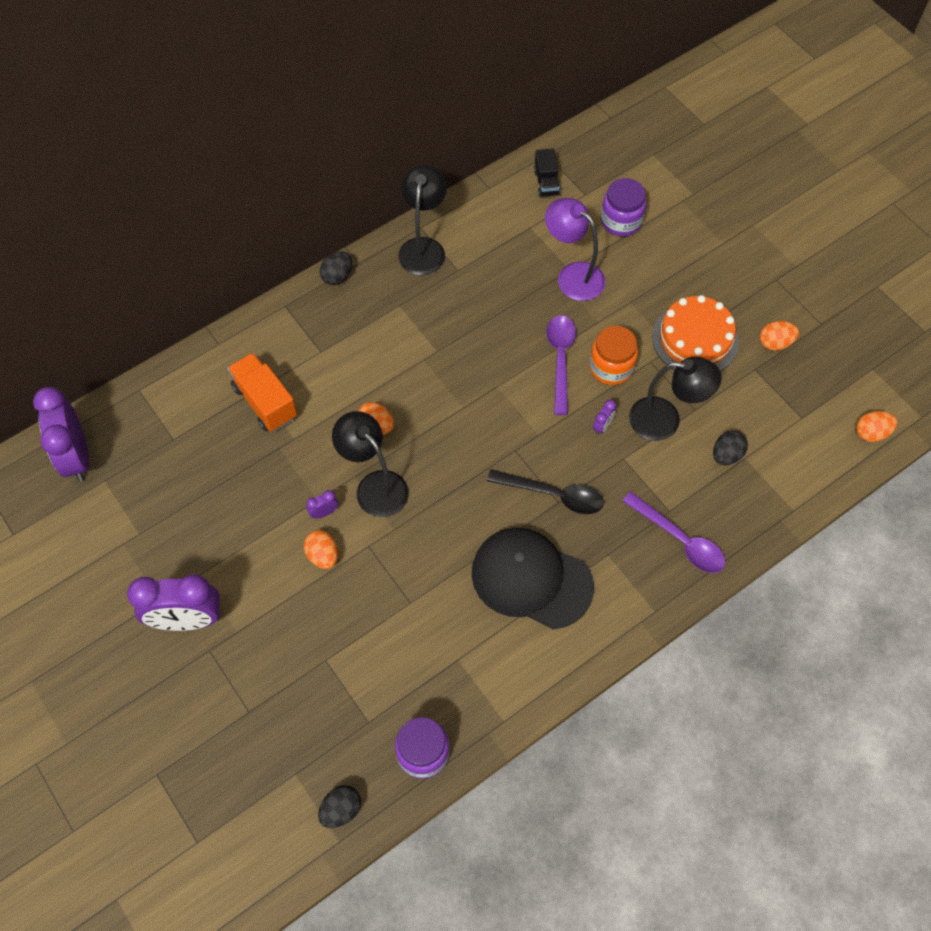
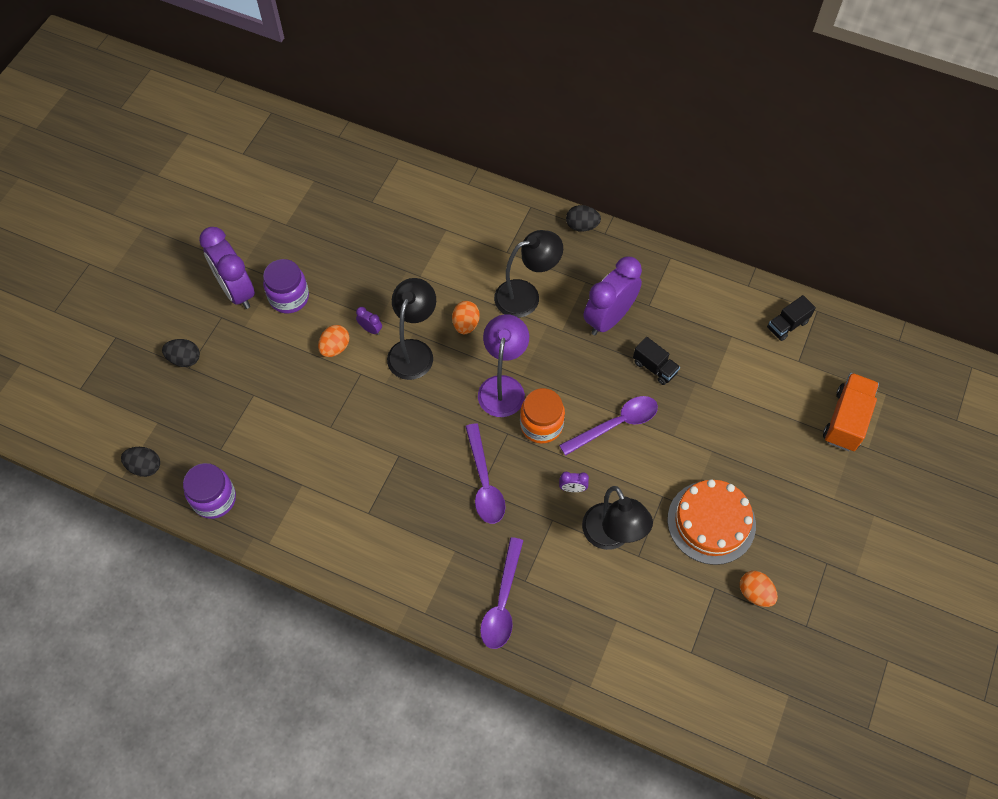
camera: 60 degrees right, 0 degrees up
(76, 457) = (322, 154): purple clock -> purple clock (609, 318)
(265, 402) = (439, 240): orange truck -> orange truck (846, 420)
(423, 247) = (652, 269): black lamp -> black lamp (526, 295)
(523, 300) = (654, 367): none -> black truck
(531, 579) = (399, 503): black cap -> none
(553, 495) = (484, 482): black spoon -> purple spoon
(572, 275) = (706, 392): purple lamp -> purple lamp (503, 387)
(611, 367) = (635, 467): orange jar -> orange jar (541, 425)
(621, 221) = (791, 403): purple jar -> purple jar (289, 297)
(726, 455) = (609, 603): black egg -> black egg (184, 359)
(871, 433) = (716, 723): orange egg -> none

